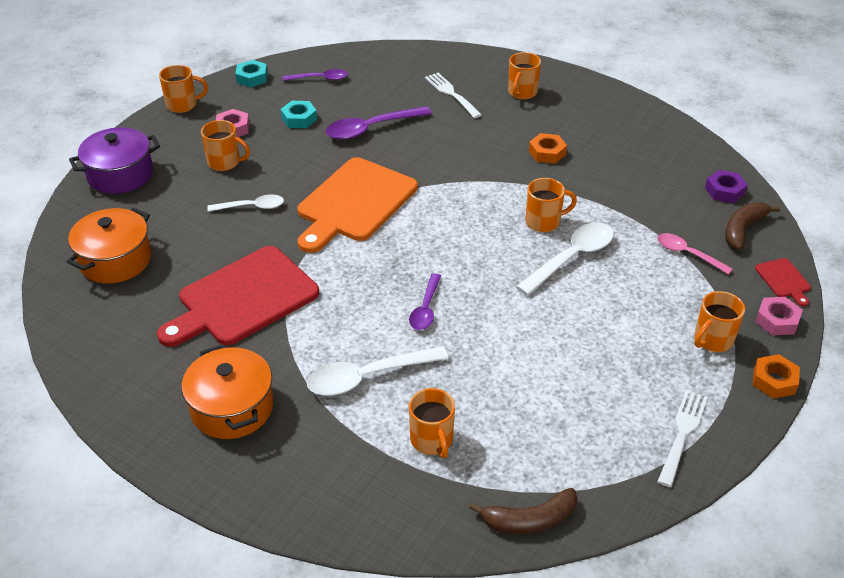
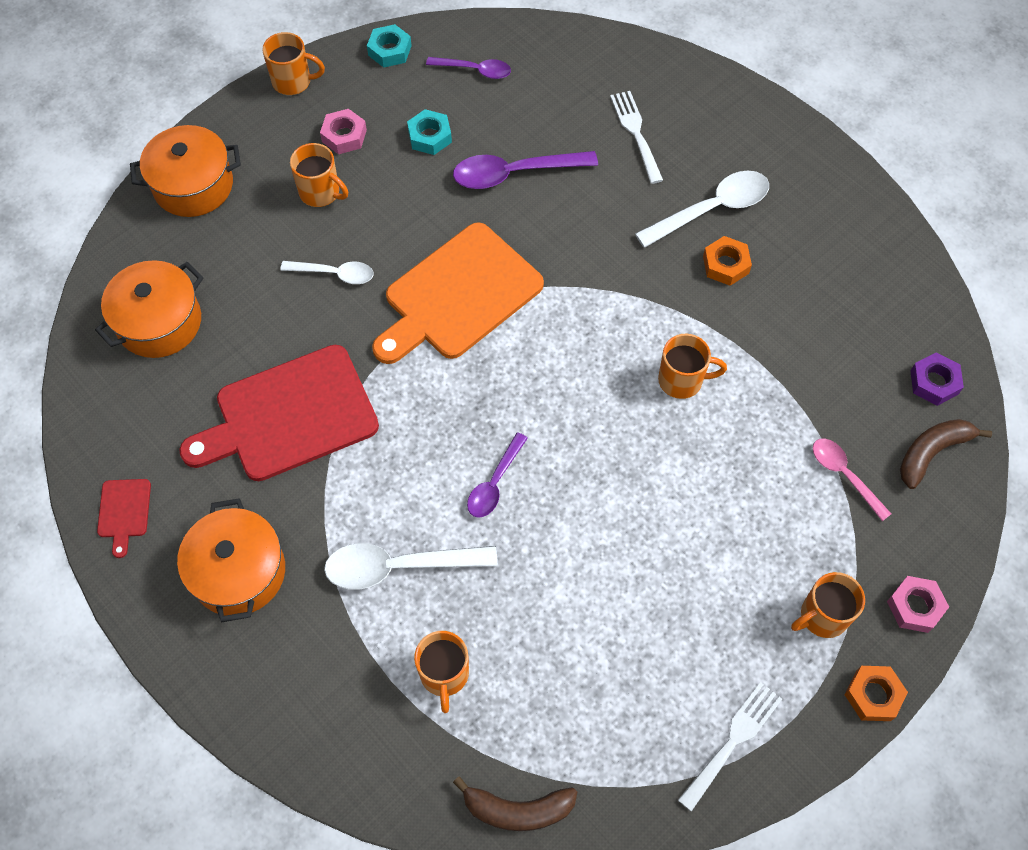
camera: 15 degrees right, 20 degrees up
(120, 174) = (193, 185): purple pot -> orange pot
(522, 93) = (729, 150): orange mug -> none
(571, 258) = (696, 447): white spoon -> white spoon (711, 209)
(784, 280) = (950, 546): red cutting board -> red cutting board (124, 512)

